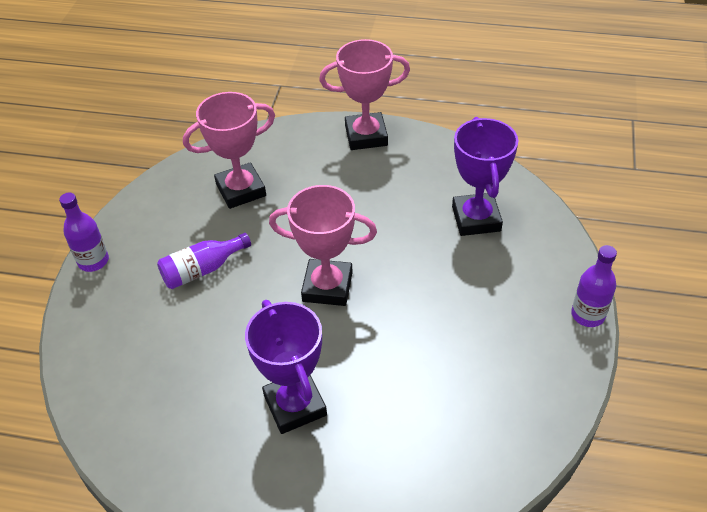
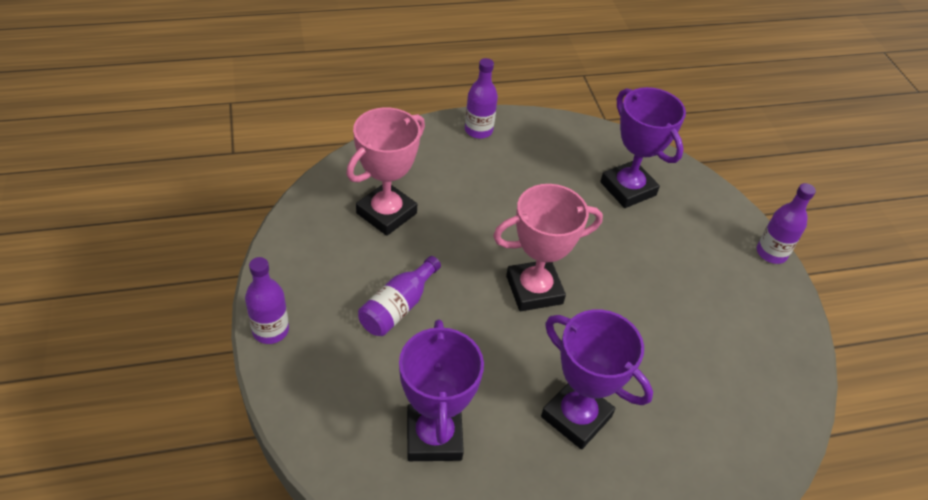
camera: 30 degrees left, 0 degrees up
(166, 382) = (434, 436): none -> purple trophy
(366, 136) = (478, 130): pink trophy -> purple bottle

